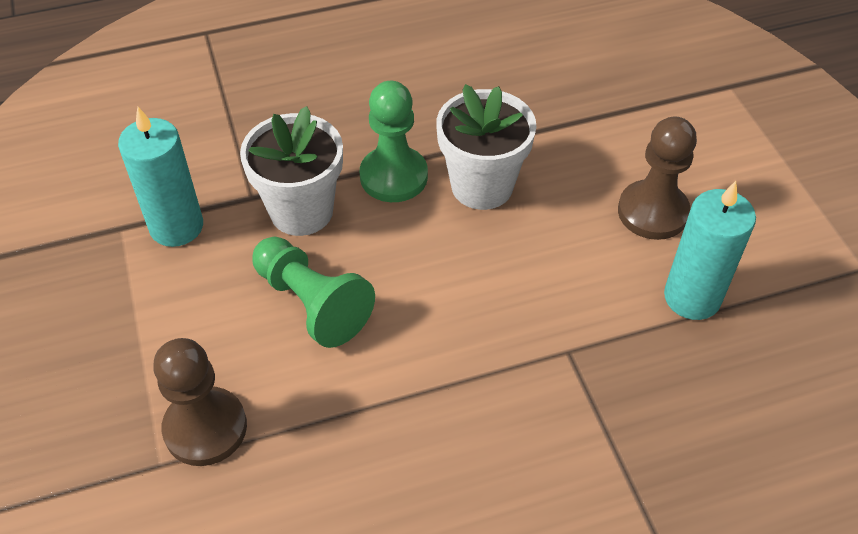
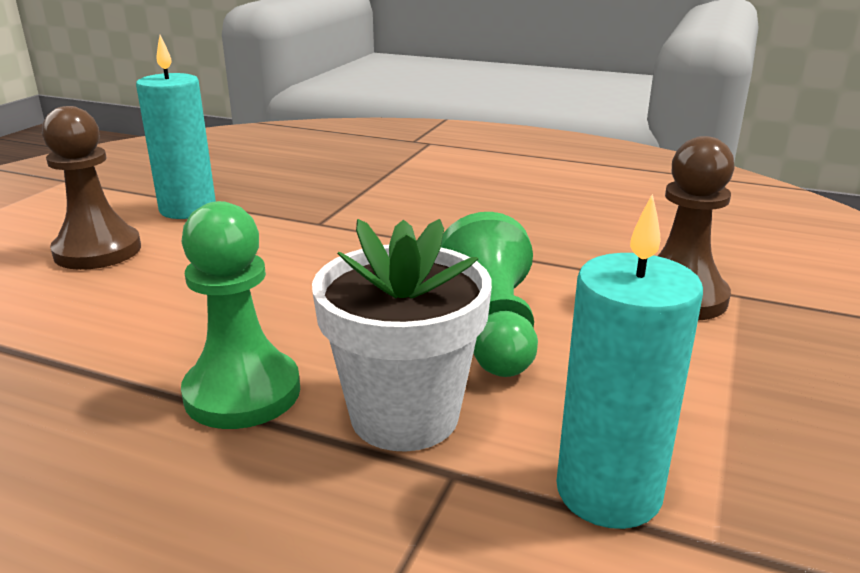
camera: 140 degrees left, 25 degrees down
(482, 186) = (176, 334): white flower pot -> none

